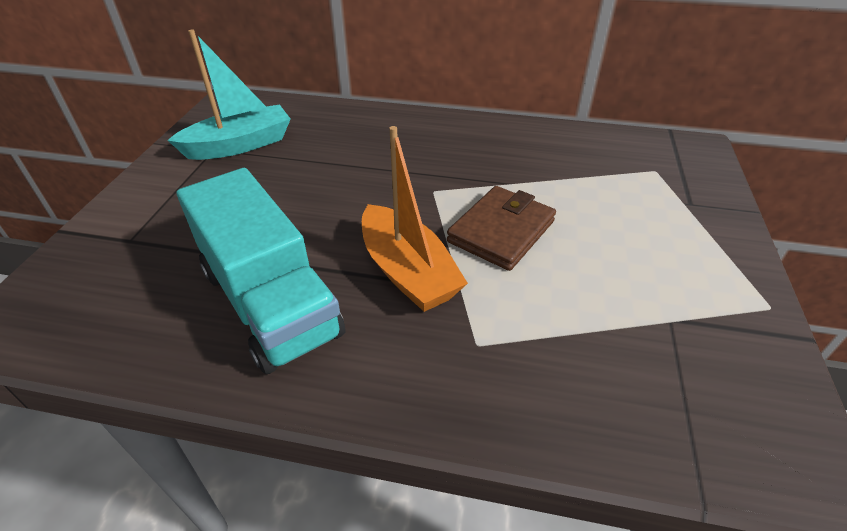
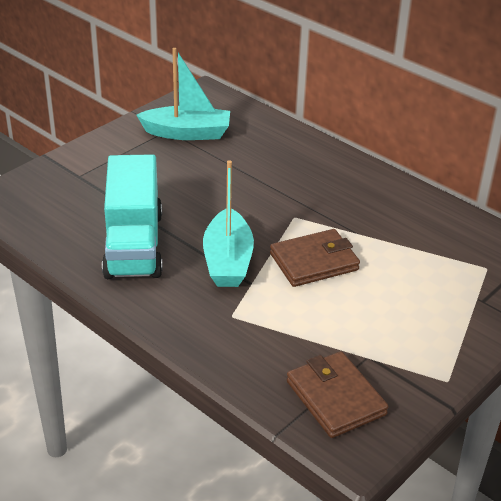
camera: 30 degrees right, 5 degrees down
(407, 272) = (227, 261): orange boat -> turquoise boat
(704, 399) = (335, 398): none -> brown wallet

